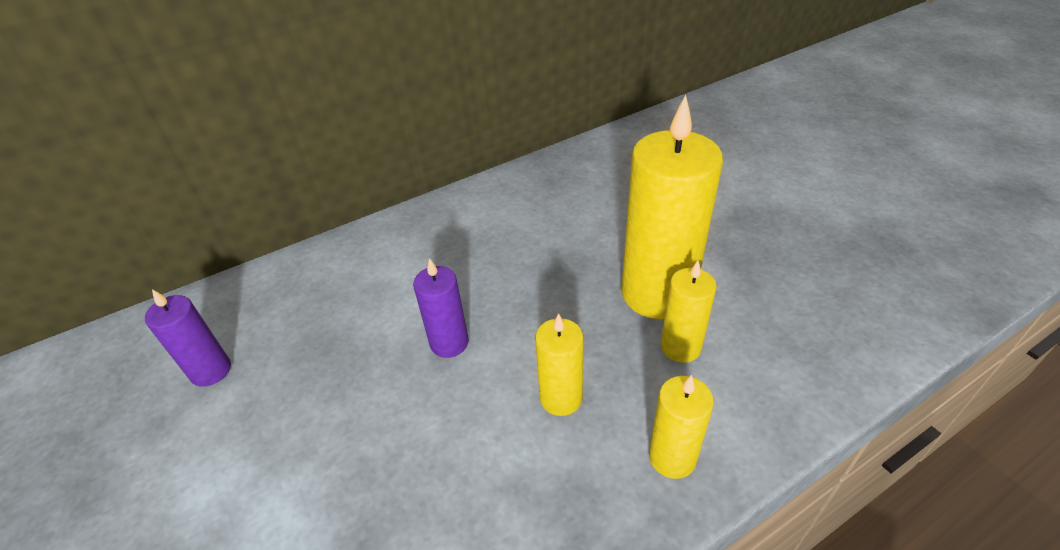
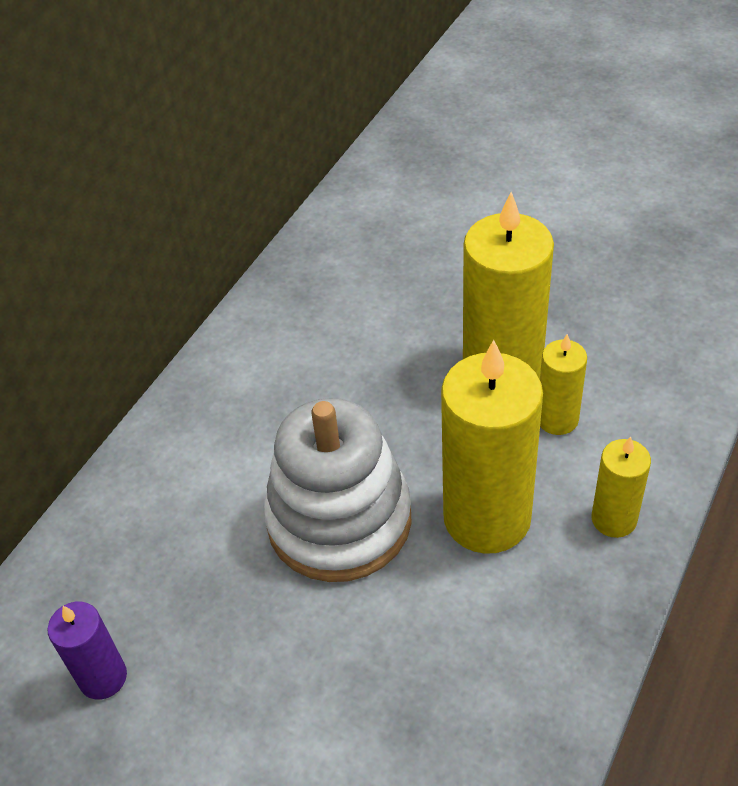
camera: 30 degrees left, 5 degrees up
(449, 343) = (339, 520): purple candle -> white stacking toy
(561, 398) = (487, 518): yellow candle -> yellow candle, size x1.95

